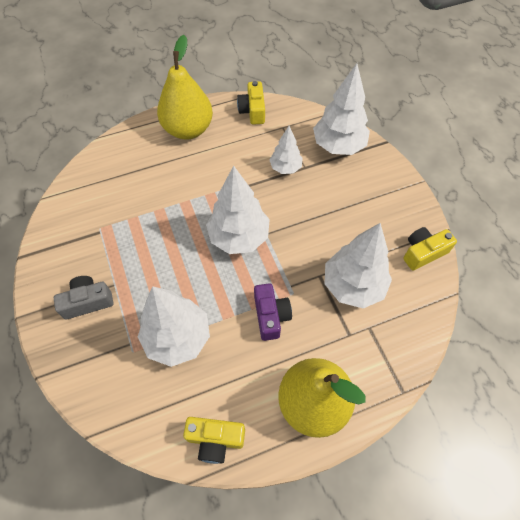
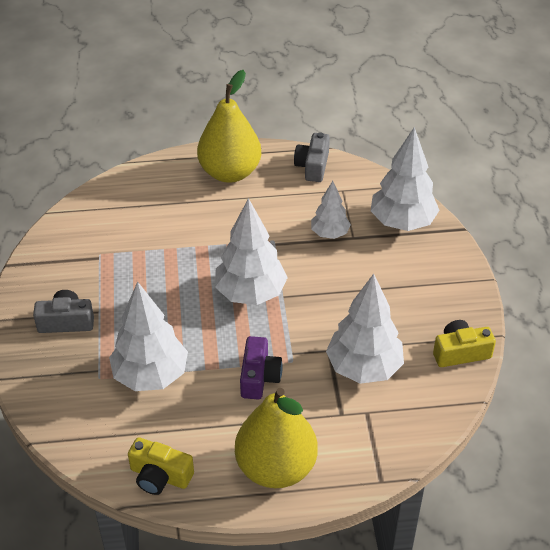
camera: 15 degrees right, 15 degrees down
(253, 111) = (313, 166): yellow camera -> grey camera

